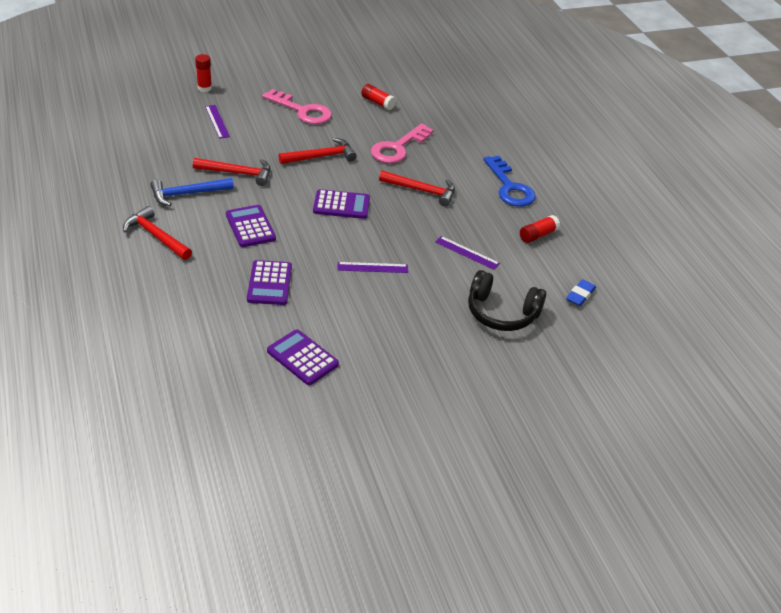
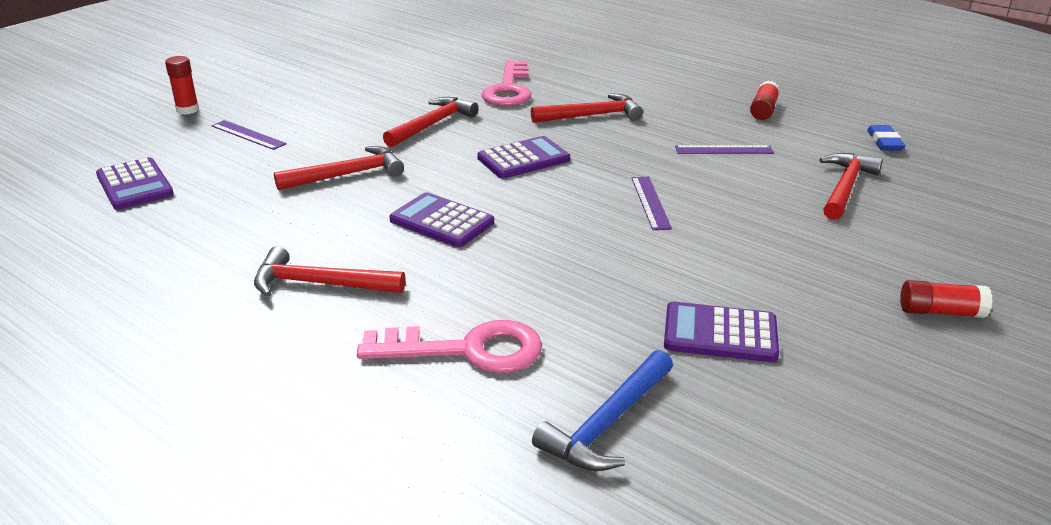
camera: 30 degrees left, 10 degrees down
(187, 194) = (304, 220): blue hammer -> blue hammer (607, 423)
(269, 283) = (554, 270): purple calculator -> purple calculator (134, 185)
(302, 111) = (349, 93): pink key -> pink key (467, 350)
(372, 267) = (650, 202): purple ruler -> purple ruler turned 60 degrees counterclockwise
(378, 103) = (428, 61): red glue stick -> red glue stick (940, 312)
(501, 313) = (845, 187): black headphones -> red hammer
(509, 187) = (672, 83): blue key -> none

